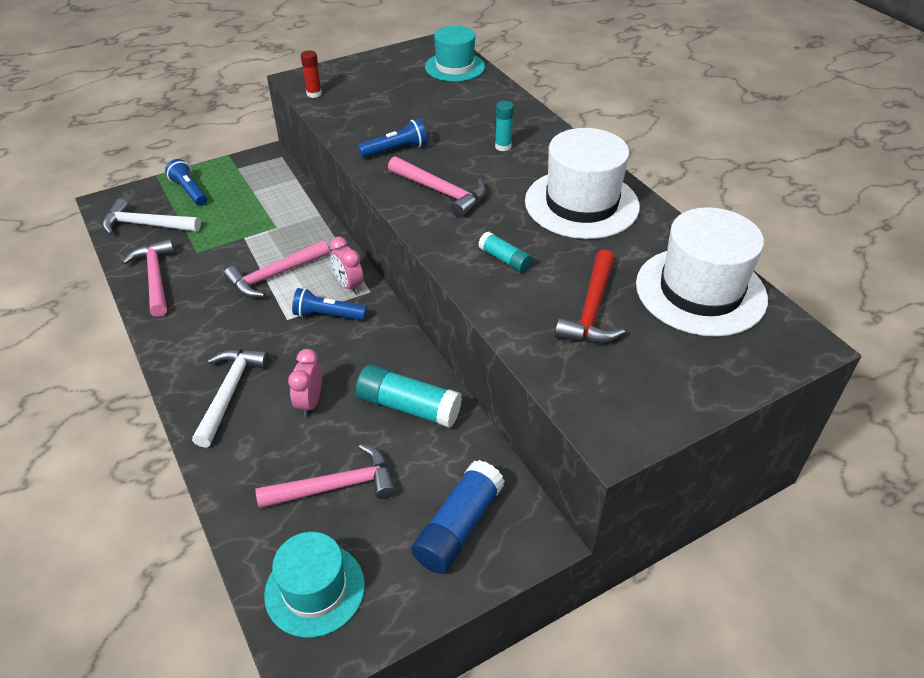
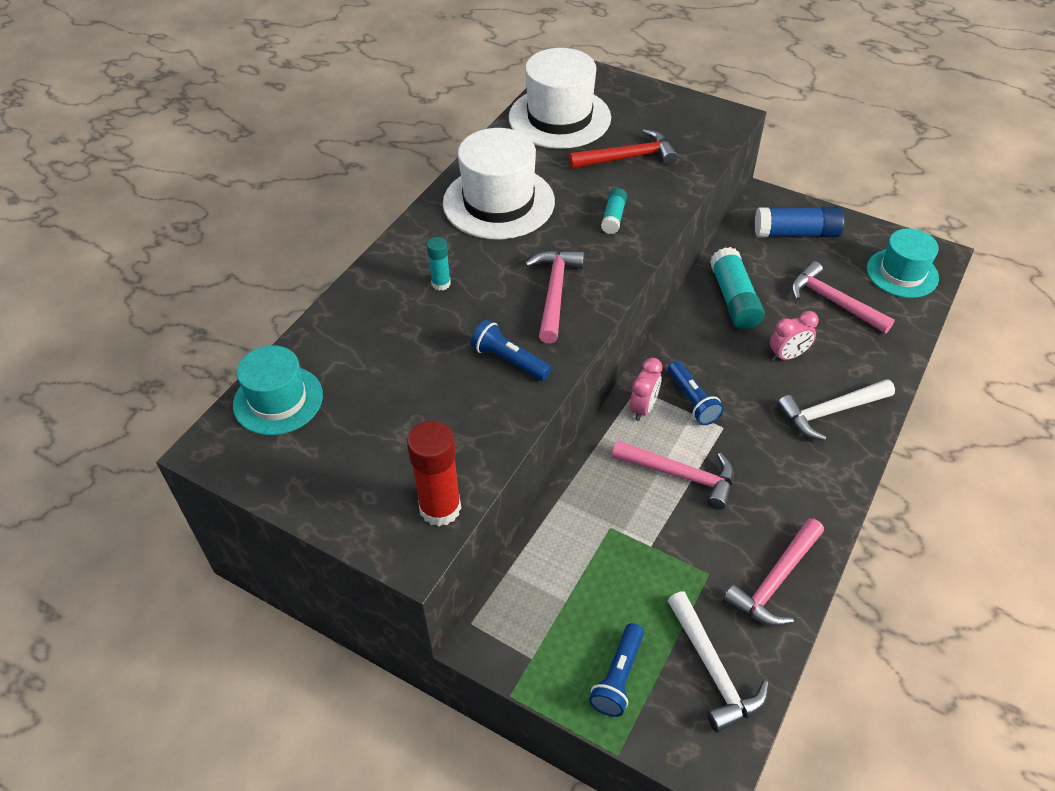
camera: 120 degrees left, 5 degrees up
(314, 94) = (440, 508): red glue stick -> red glue stick, size x1.80

